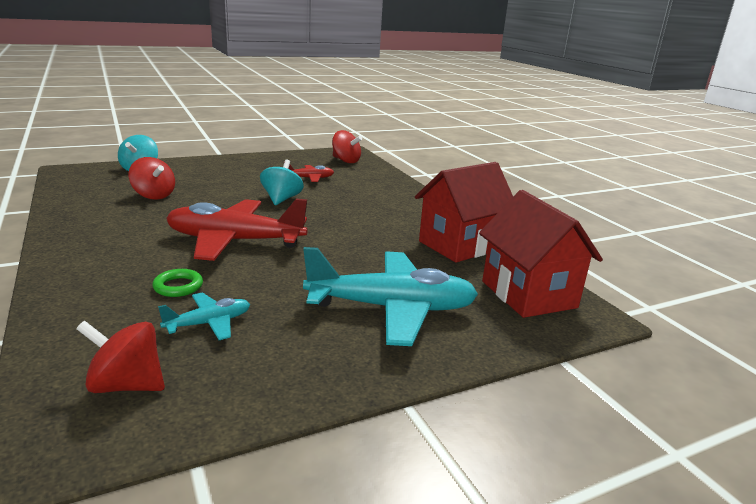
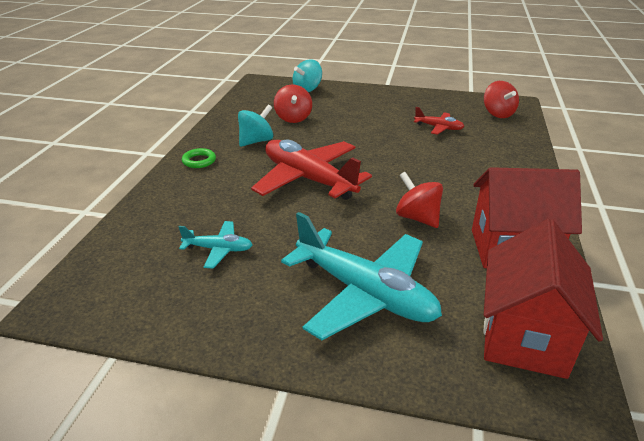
camera: 40 degrees right, 10 degrees up
(127, 385) = (129, 277): red spinning top -> red spinning top (417, 218)
(178, 286) = (230, 209): green ring -> green ring (199, 161)
(281, 199) = (388, 146): turquoise spinning top -> turquoise spinning top (256, 141)

